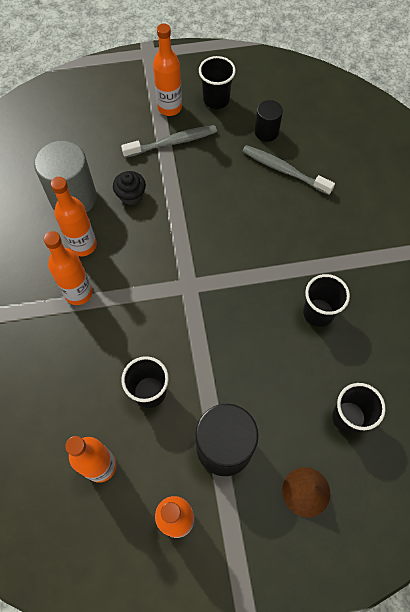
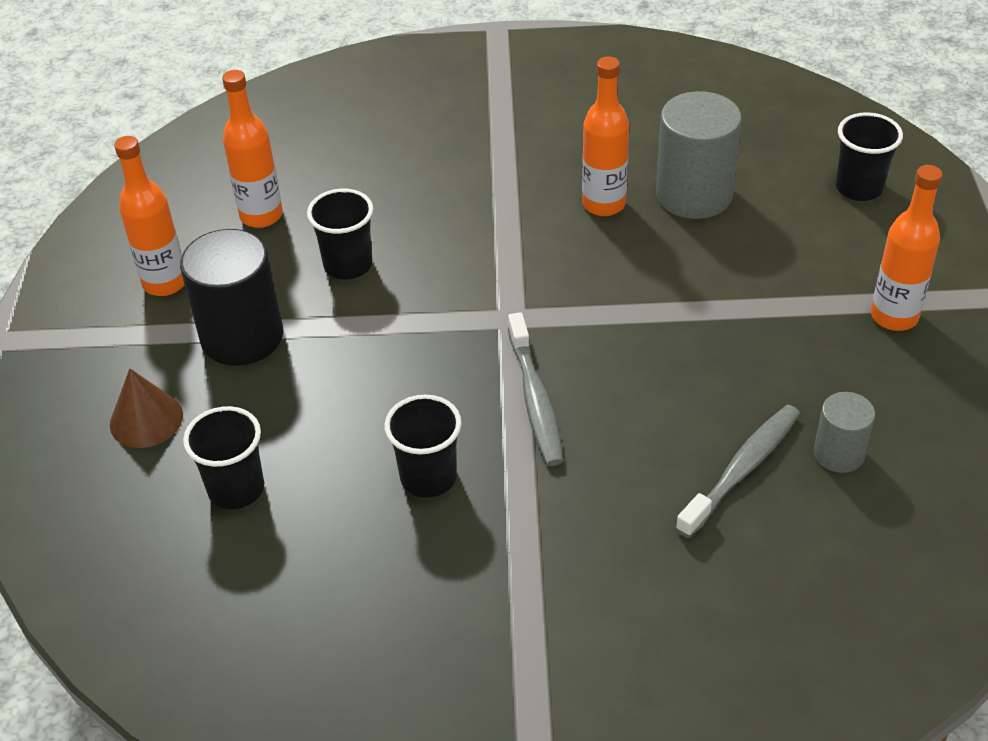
camera: 100 degrees right, 20 degrees down
(78, 293) = (521, 199): orange bottle -> none
(131, 195) = (694, 259): black cupcake -> none
(172, 142) = (809, 315): grey toothbrush -> grey toothbrush (535, 399)
(216, 100) = (919, 384): black cup -> black cup (859, 188)
(266, 132) = (839, 453): black cylinder -> grey cylinder

